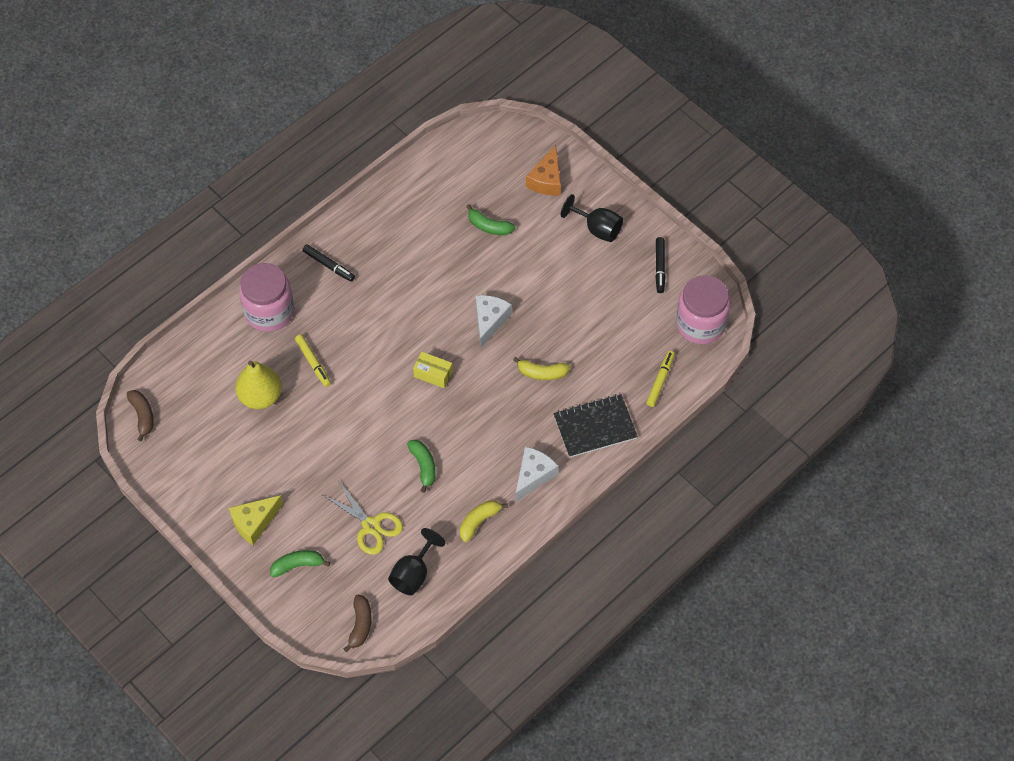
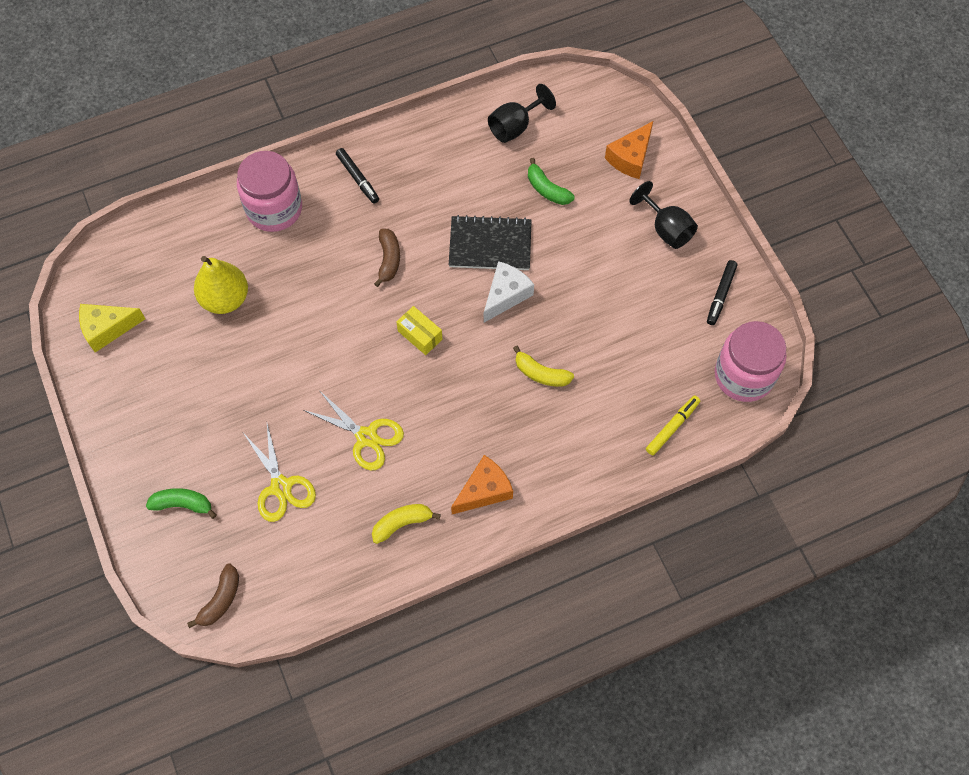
camera: 20 degrees right, 5 degrees up
(142, 416) = (94, 279): brown banana -> brown banana (388, 260)
(254, 522) = (158, 438): yellow cheese -> yellow cheese (107, 329)
(313, 363) = (296, 280): yellow marker -> none
(413, 573) = (304, 559): black goblet -> black goblet (515, 126)
(423, 466) = (366, 437): green banana -> yellow scissors
(533, 476) = (484, 490): white cheese -> orange cheese
(595, 427) = (576, 457): black notebook -> black notebook (490, 245)

